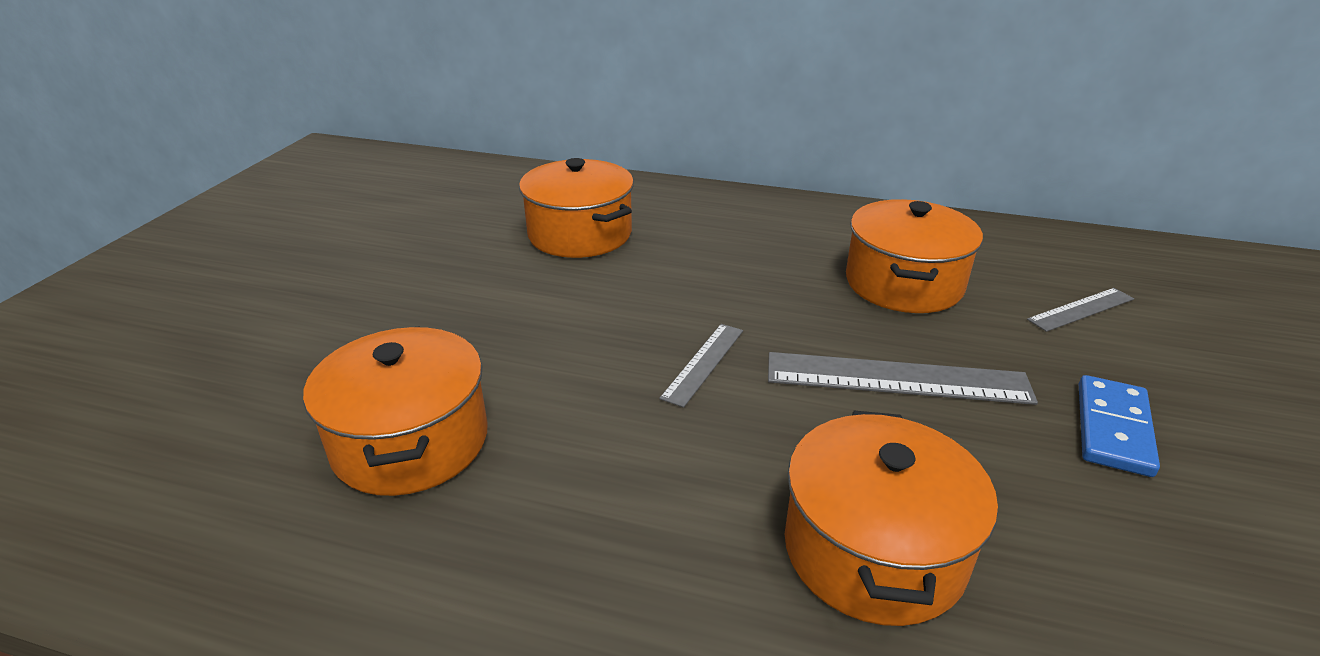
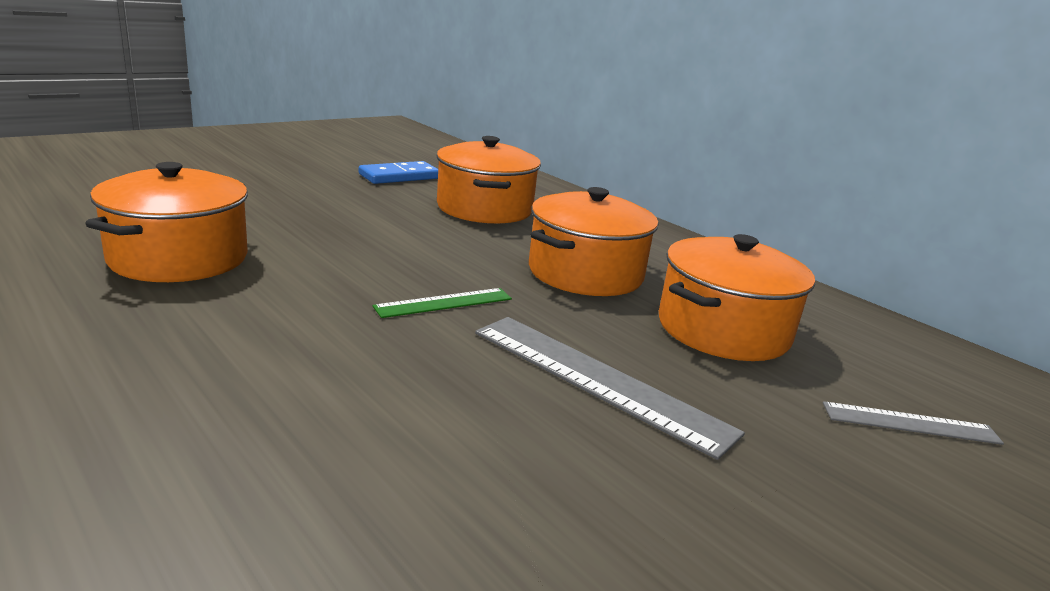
camera: 30 degrees right, 10 degrees down
(703, 363) = (444, 303): grey ruler -> green ruler
(874, 550) = (365, 464): orange pot -> orange pot (585, 273)
(1113, 429) = (781, 519): blue domino -> blue domino (399, 176)

